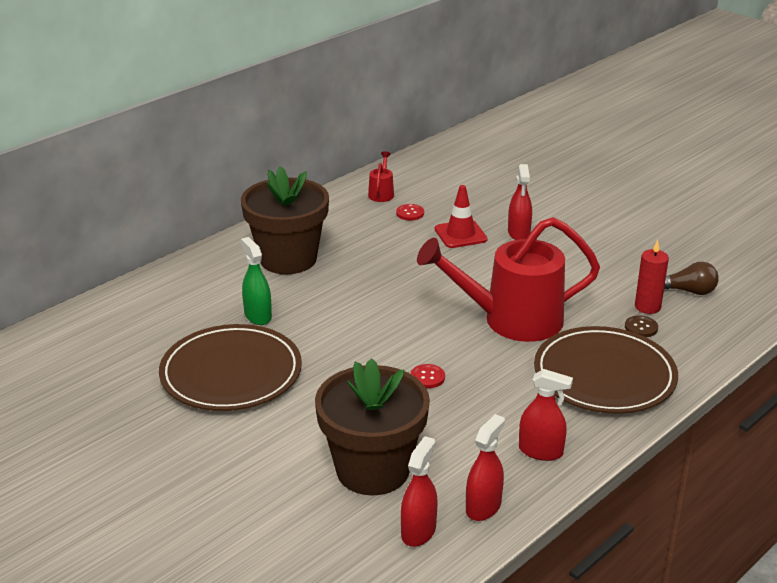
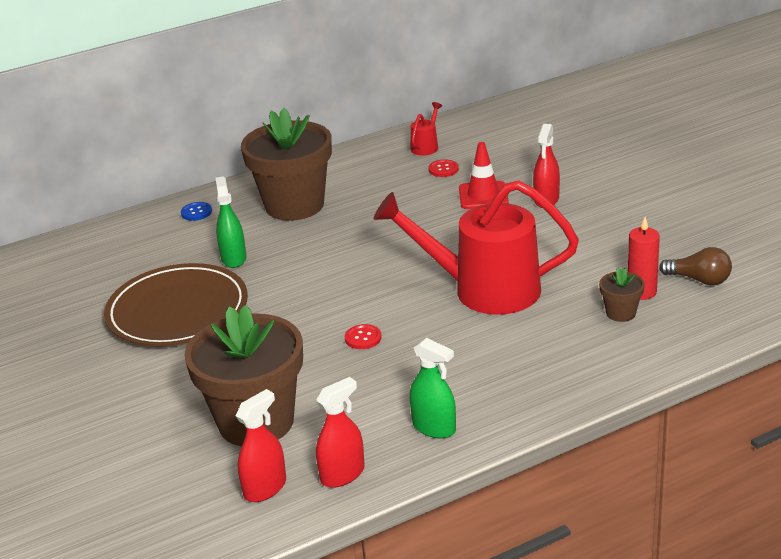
camera: 20 degrees right, 0 degrees up
(193, 275) = (196, 212): none -> blue button
(540, 451) = (434, 427): red spray bottle -> green spray bottle
(604, 375) = (549, 359): brown plate -> none
(641, 327) = (621, 313): brown button -> brown flower pot

